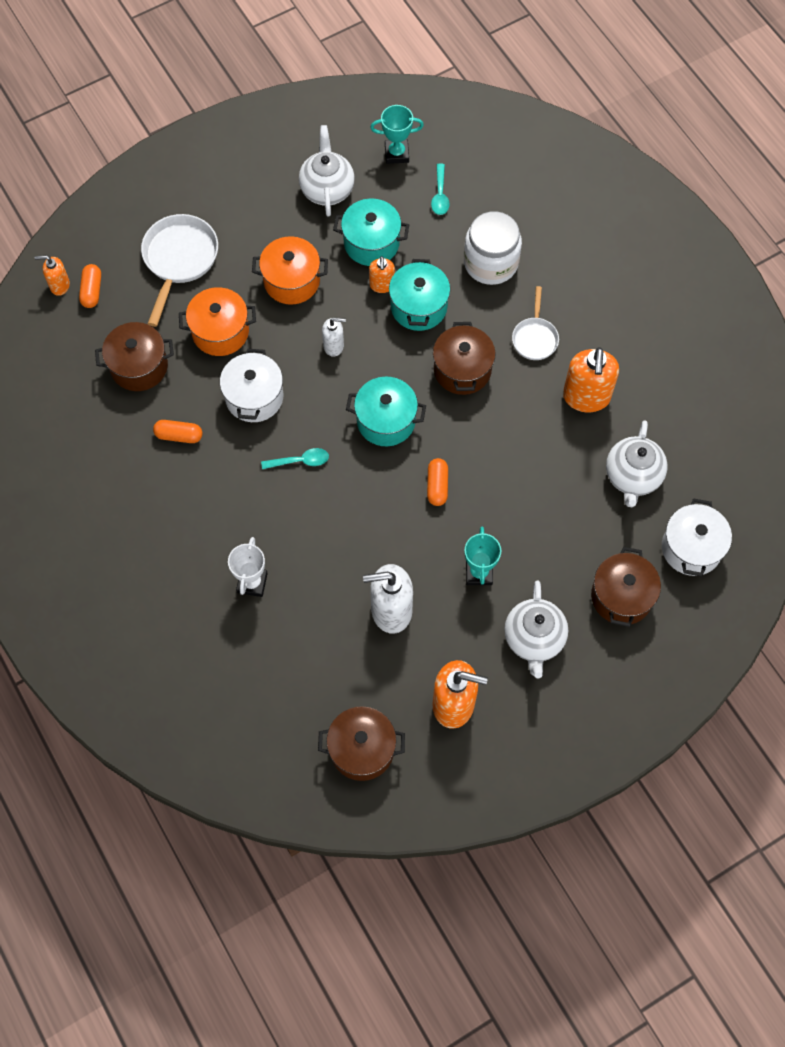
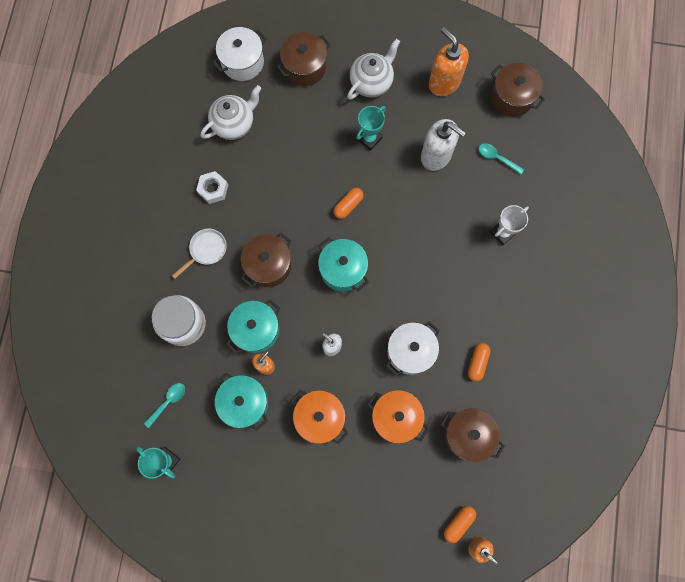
camera: 140 degrees left, 10 degrees up
(179, 260) = (381, 498): white pan -> none
(179, 435) = (477, 362): orange capsule -> orange capsule turned 60 degrees clockwise
(300, 461) = (415, 285): turquoise spoon -> turquoise spoon (497, 158)
(327, 189) = (237, 472): white teapot -> none
(586, 397) = (213, 189): orange soap dispenser -> white nut

